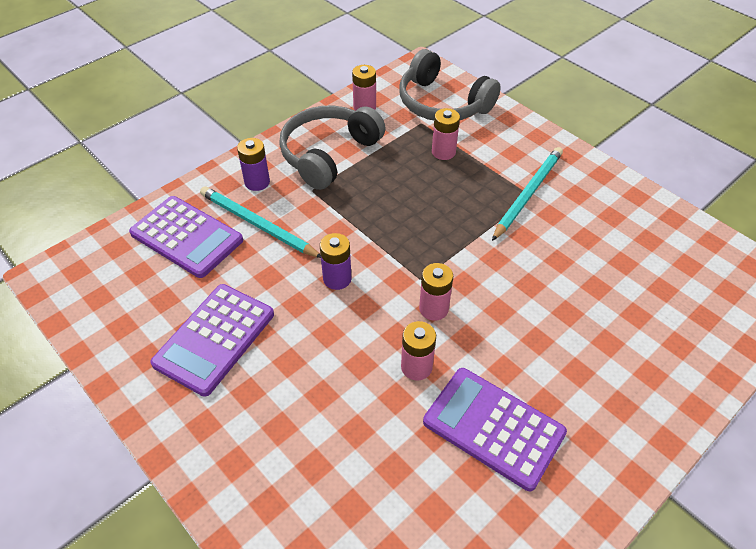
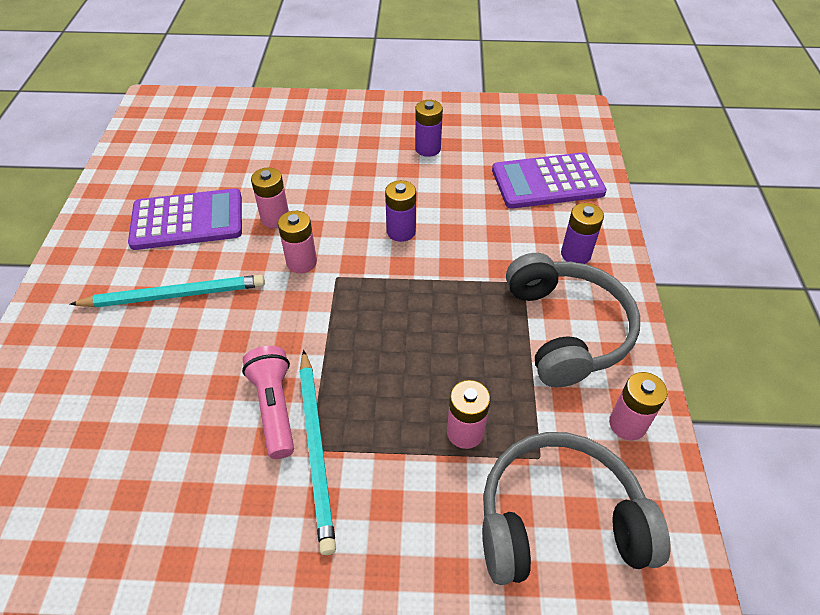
camera: 135 degrees right, 0 degrees up
(214, 339) = (428, 148): purple calculator -> purple battery
(258, 225) = (516, 224): turquoise pencil -> turquoise pencil (174, 295)
(535, 228) = (274, 407): none -> pink flashlight

